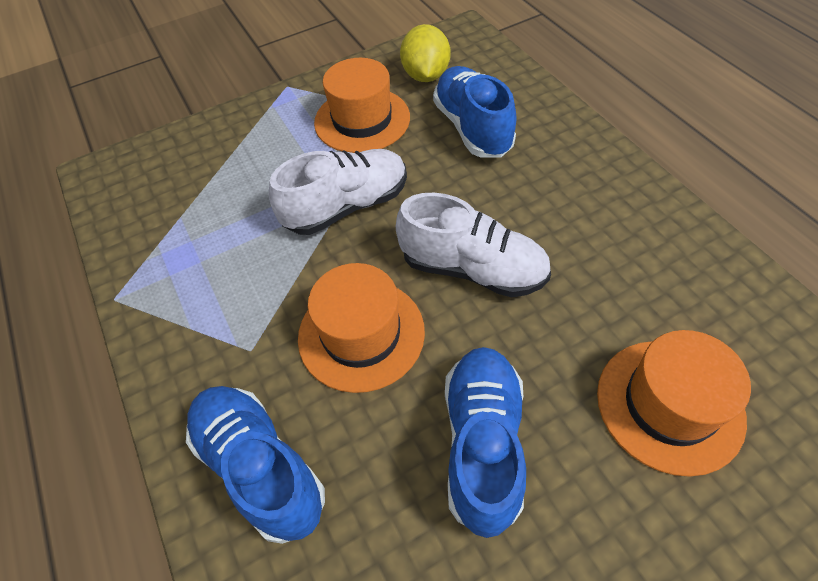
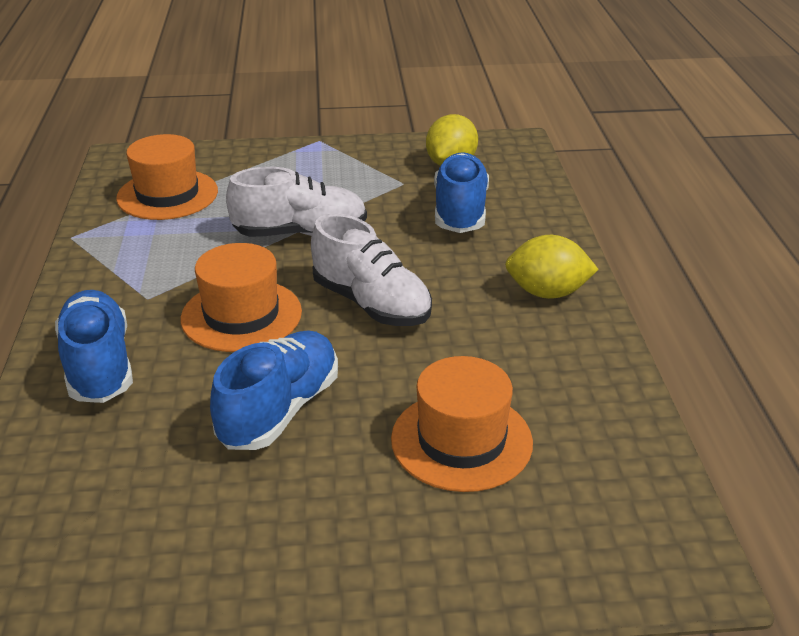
camera: 20 degrees right, 20 degrees down
(362, 120) = (364, 180): orange hat -> orange hat (167, 195)
(611, 195) = (547, 293): none -> yellow lemon

